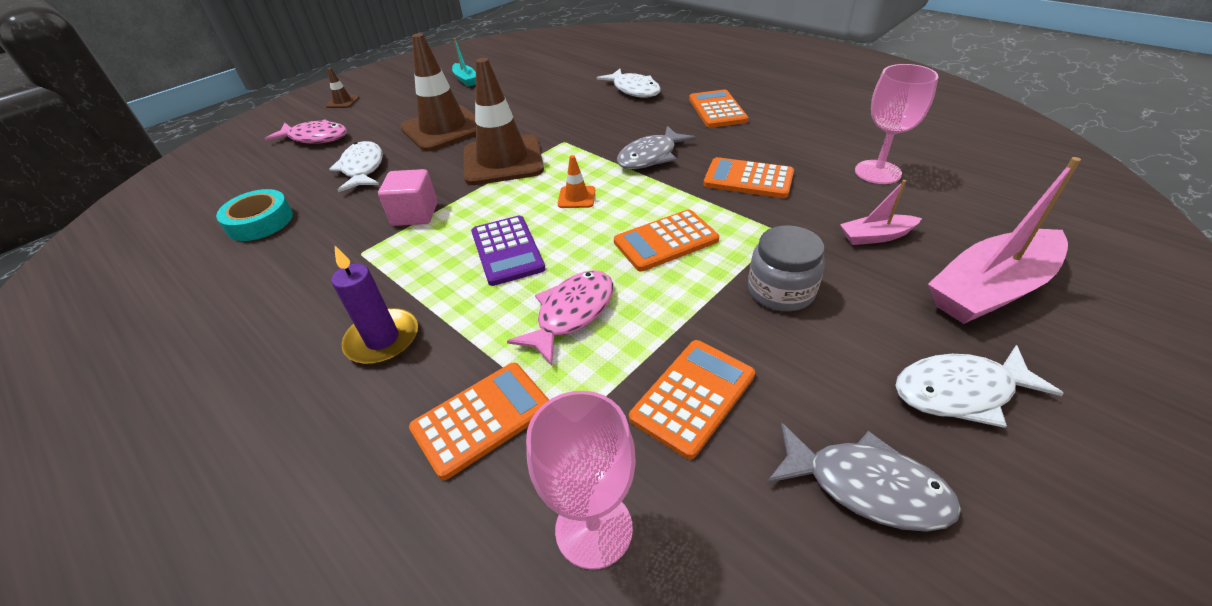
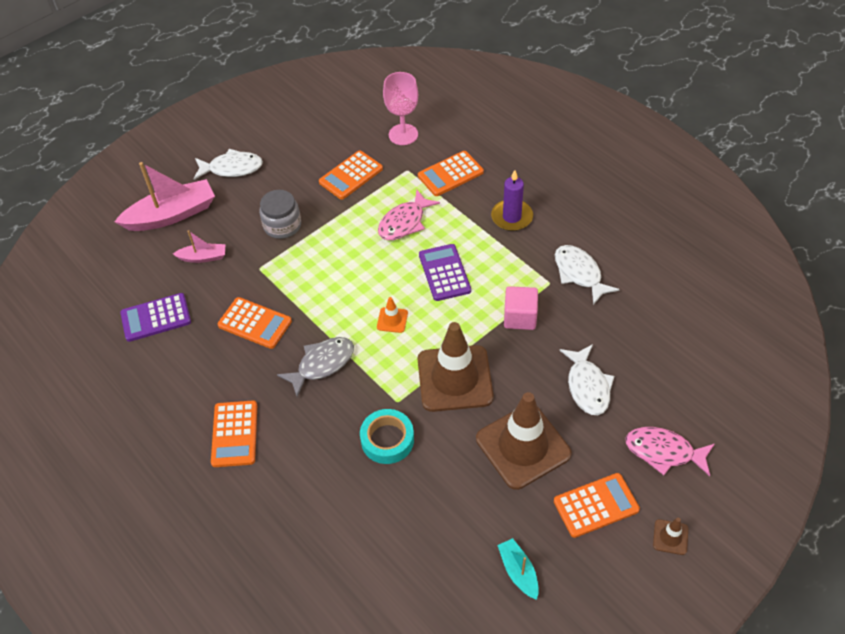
camera: 175 degrees left, 10 degrees up
(260, 222) = (647, 325): turquoise tape -> turquoise tape (387, 440)
(634, 90) = (308, 497): white fish -> white fish (579, 273)
(666, 241) = (336, 269): orange calculator -> orange calculator (596, 505)
(866, 486) = (295, 140): grey fish -> none
(877, 172) = (156, 318): pink goblet -> purple calculator

